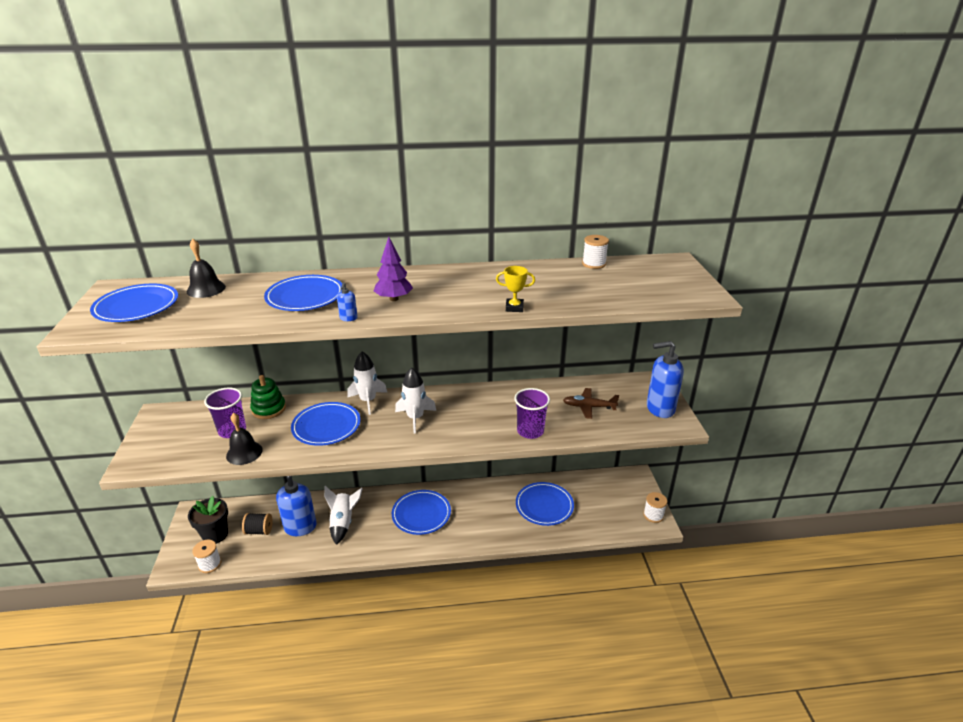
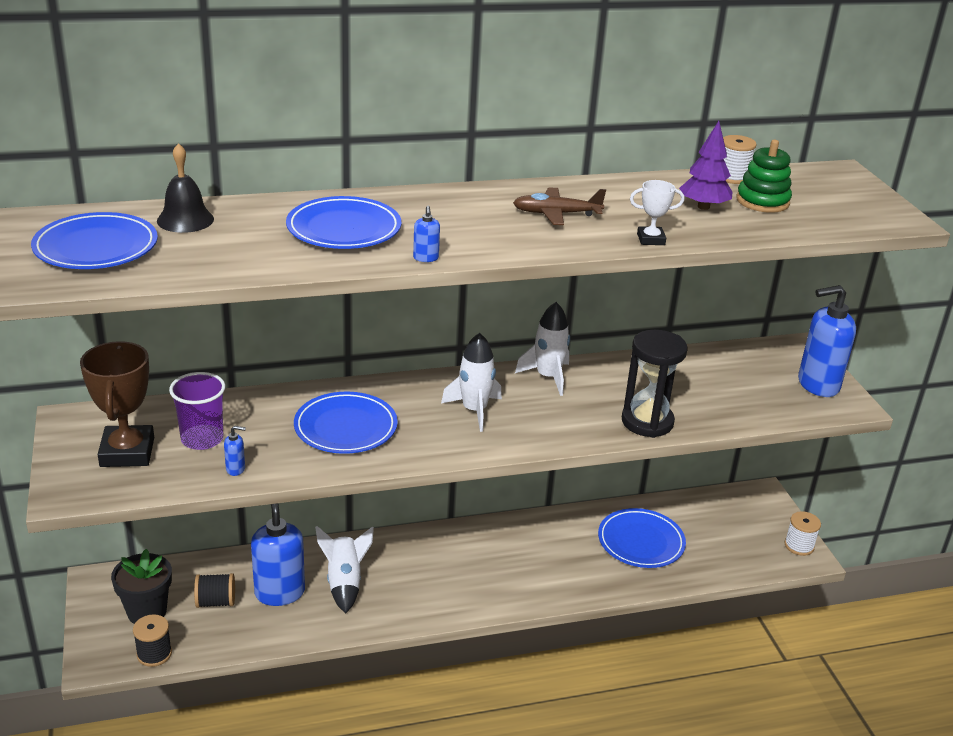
camera: 10 degrees left, 0 degrees up
(182, 437) = (127, 452): none -> brown trophy
(210, 564) = (154, 654): white spool -> black spool
(244, 453) = (236, 469): black bell -> blue soap dispenser
(269, 409) = (245, 406): green stacking toy -> green stacking toy (762, 201)
(368, 401) = (393, 389): white rocket -> white rocket (548, 377)
(394, 299) = (475, 230): purple tree -> purple tree (703, 207)
(421, 514) = (461, 564): blue plate -> none
(514, 307) = (651, 239): yellow trophy -> white trophy
(530, 431) = (647, 422): purple cup -> black hourglass
(589, 407) = (719, 386): brown plane -> brown plane (556, 214)

